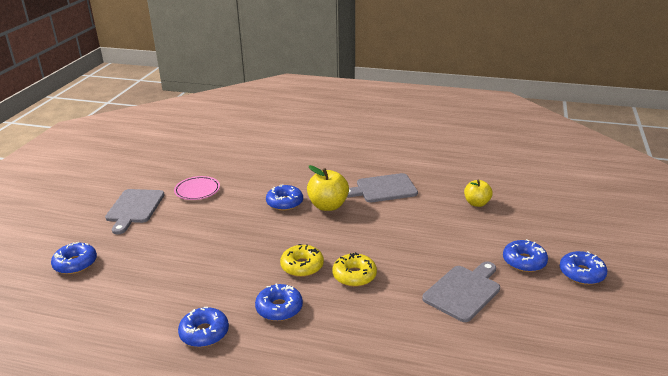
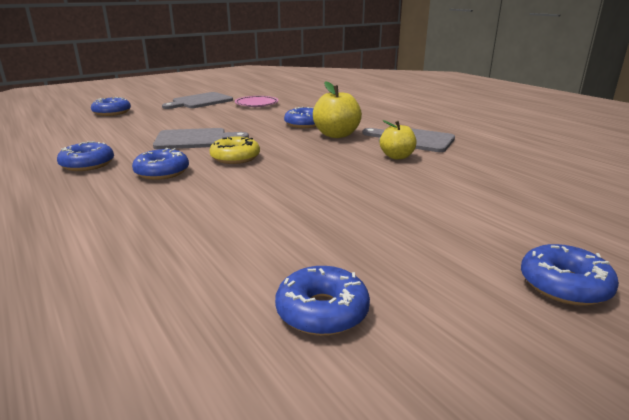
camera: 40 degrees right, 5 degrees down
(354, 275) = (263, 177): yellow donut -> none
(463, 291) = (348, 229): grey cutting board -> grey cutting board (195, 139)
(476, 203) = (507, 176): yellow apple -> yellow apple (397, 156)
(524, 261) = (483, 238): blue donut -> blue donut (322, 311)

